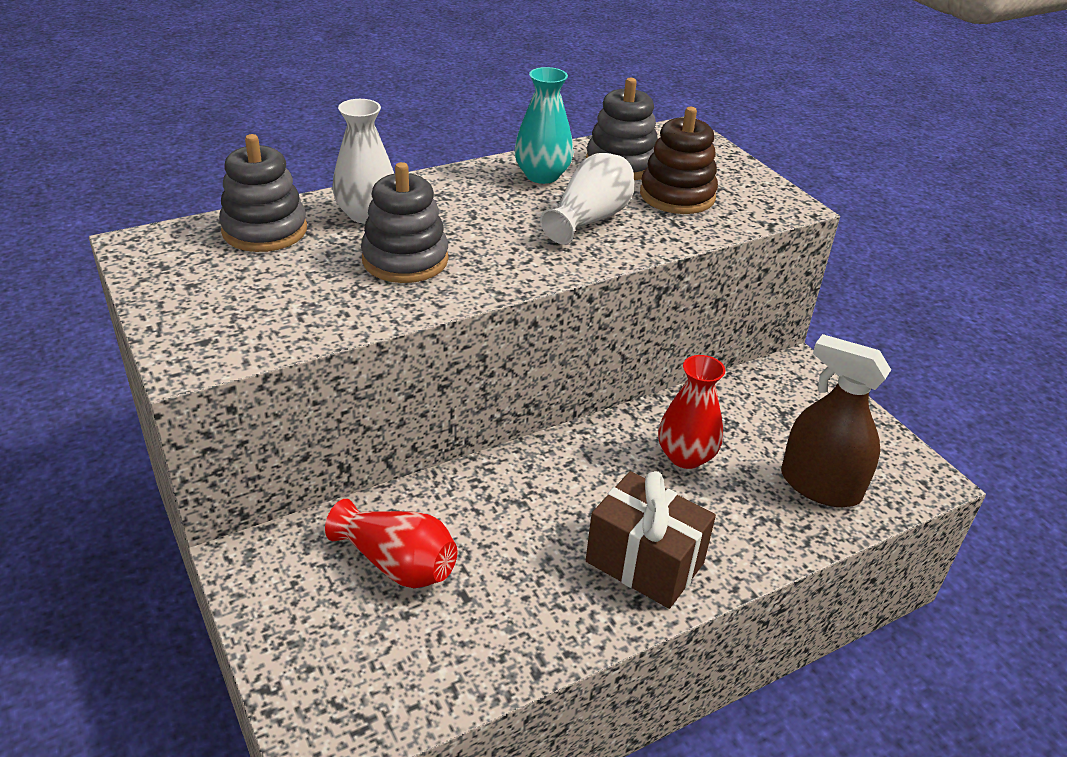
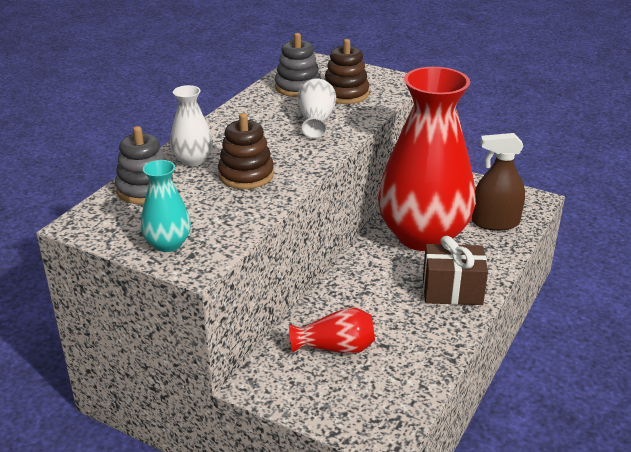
camera: 30 degrees left, 5 degrees down
(405, 260) = (246, 175): grey stacking toy -> brown stacking toy
(542, 175) = (263, 107): turquoise vase -> turquoise vase (168, 244)
(685, 456) = (423, 236): red vase -> red vase, size x2.46

